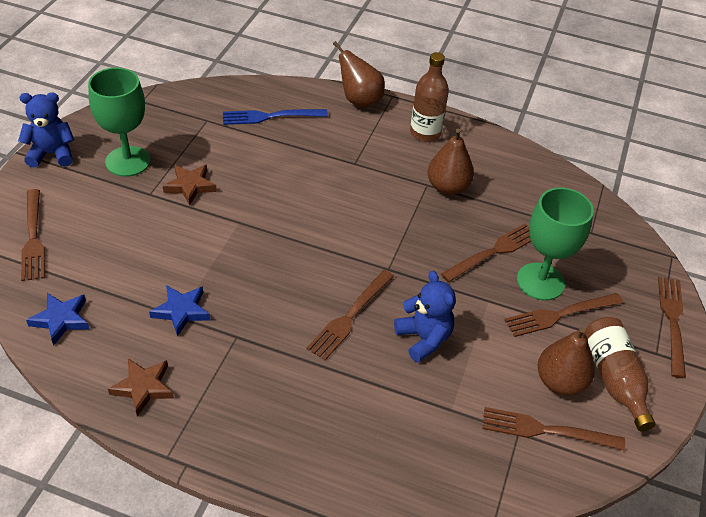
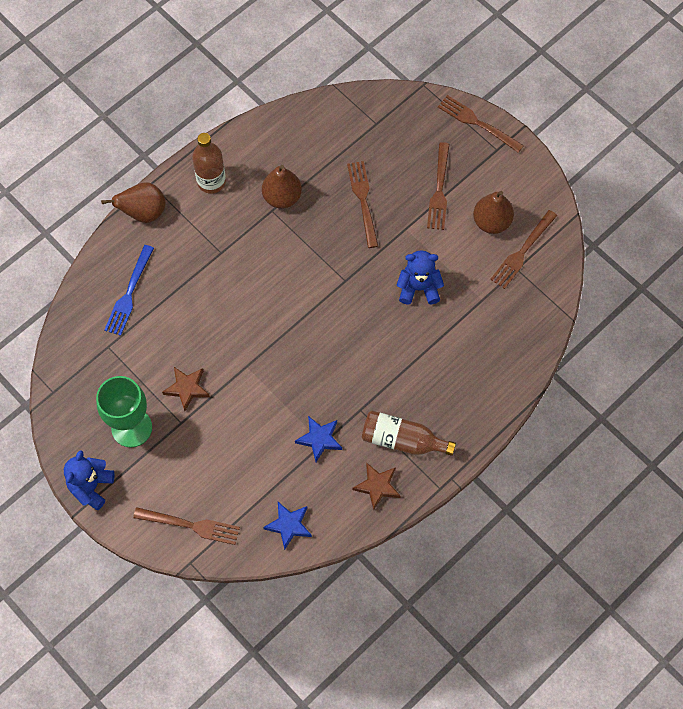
camera: 60 degrees left, 20 degrees up
(350, 316) = (377, 327): brown fork -> none
(540, 281) = (405, 185): green goblet -> none
(614, 379) = (504, 188): brown bottle -> brown bottle (402, 440)

